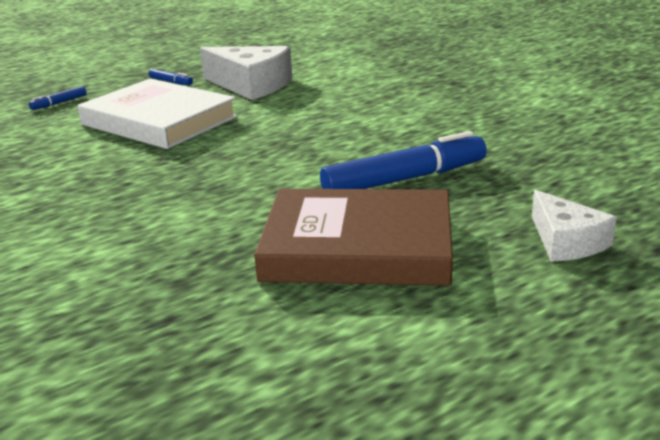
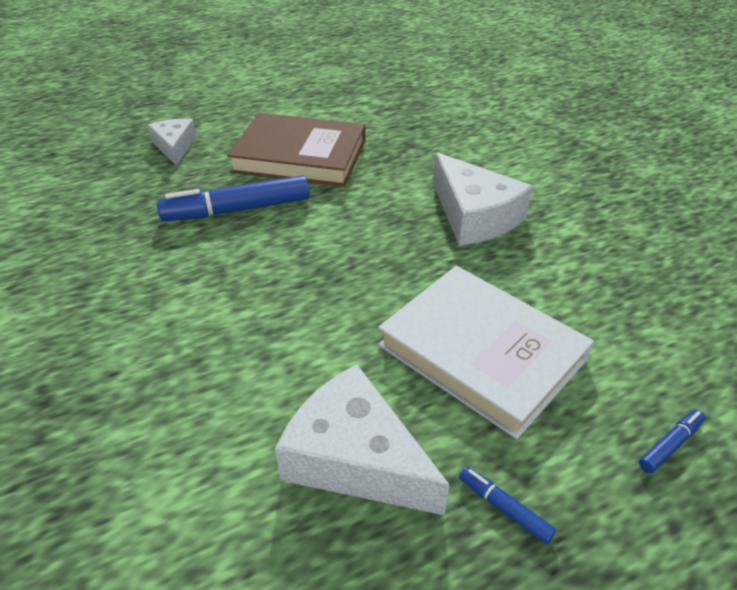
camera: 175 degrees left, 15 degrees up
(120, 199) = (474, 216): none -> white cheese

